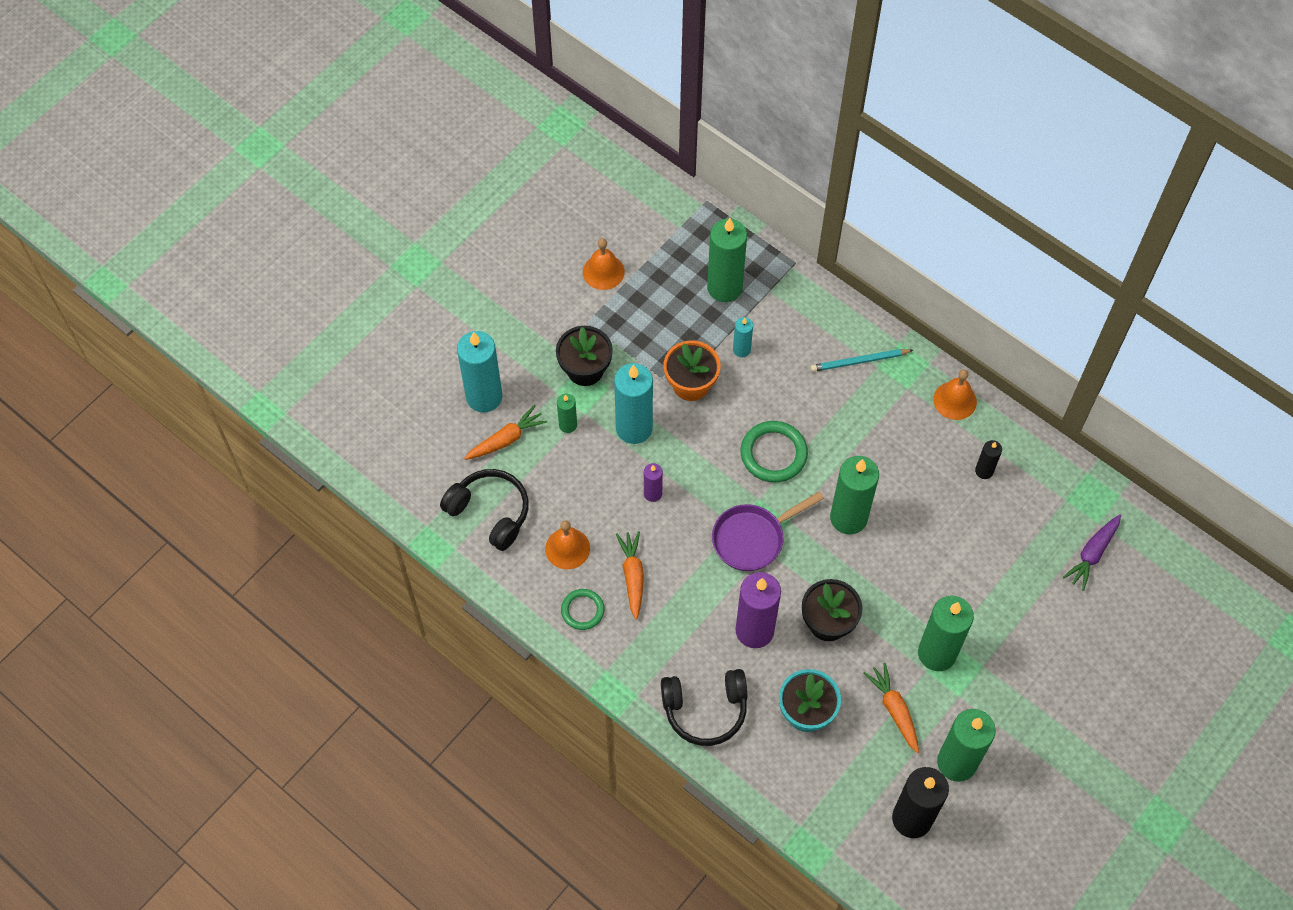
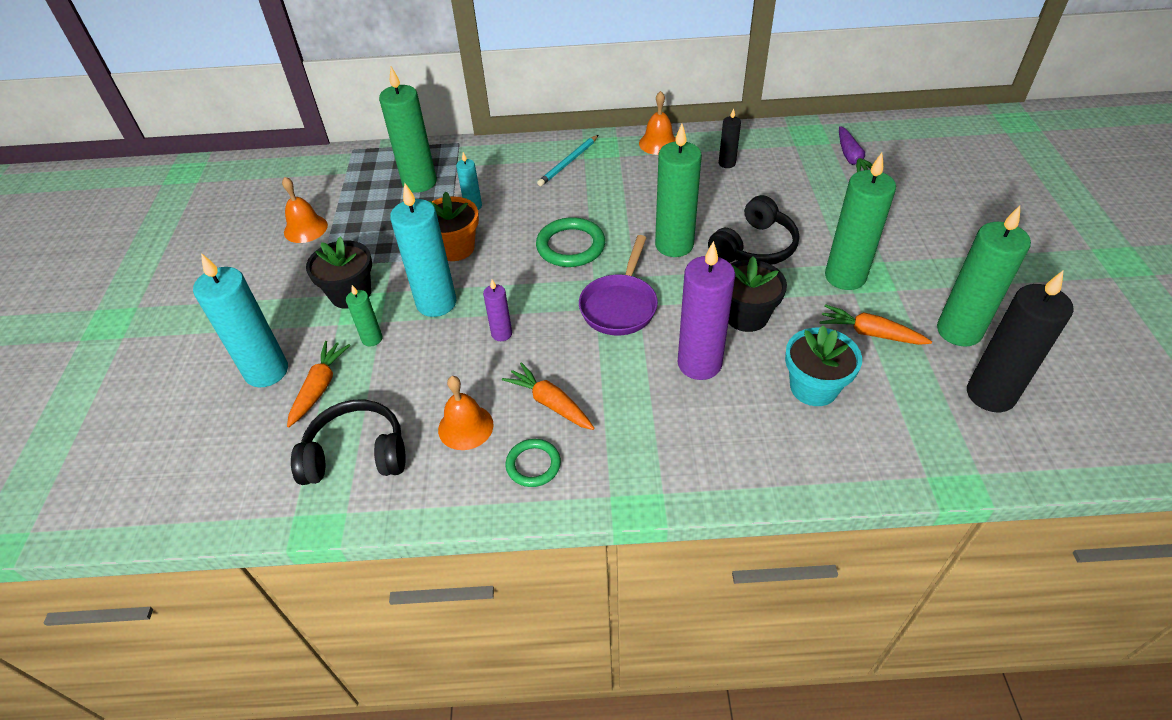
camera: 40 degrees left, 15 degrees down
(705, 709) = (734, 454): black headphones -> black headphones (754, 247)

